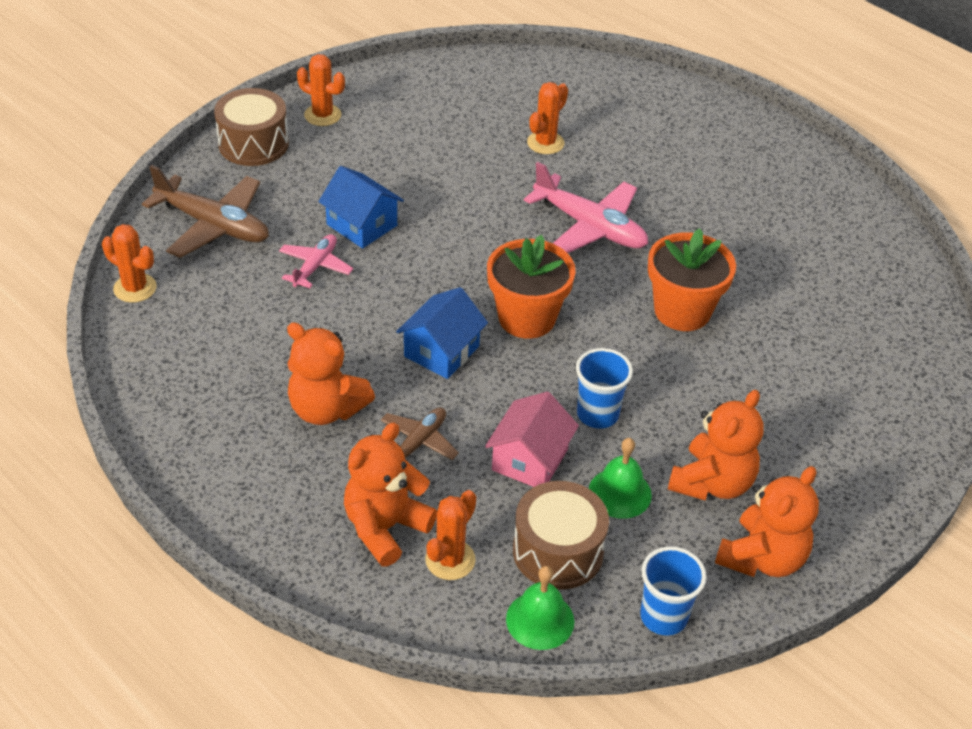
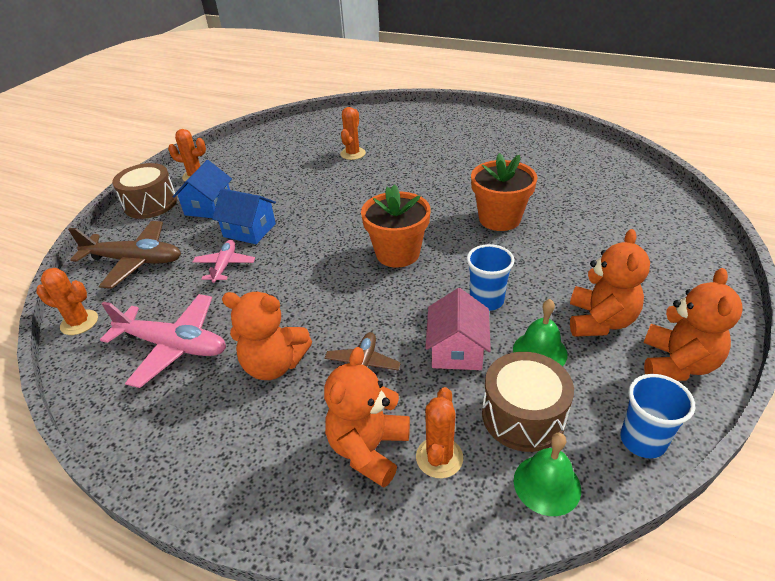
camera: 15 degrees left, 5 degrees down
(441, 351) = (347, 293): blue house -> blue house (208, 207)
(590, 227) = (408, 189): pink plane -> pink plane (174, 346)

